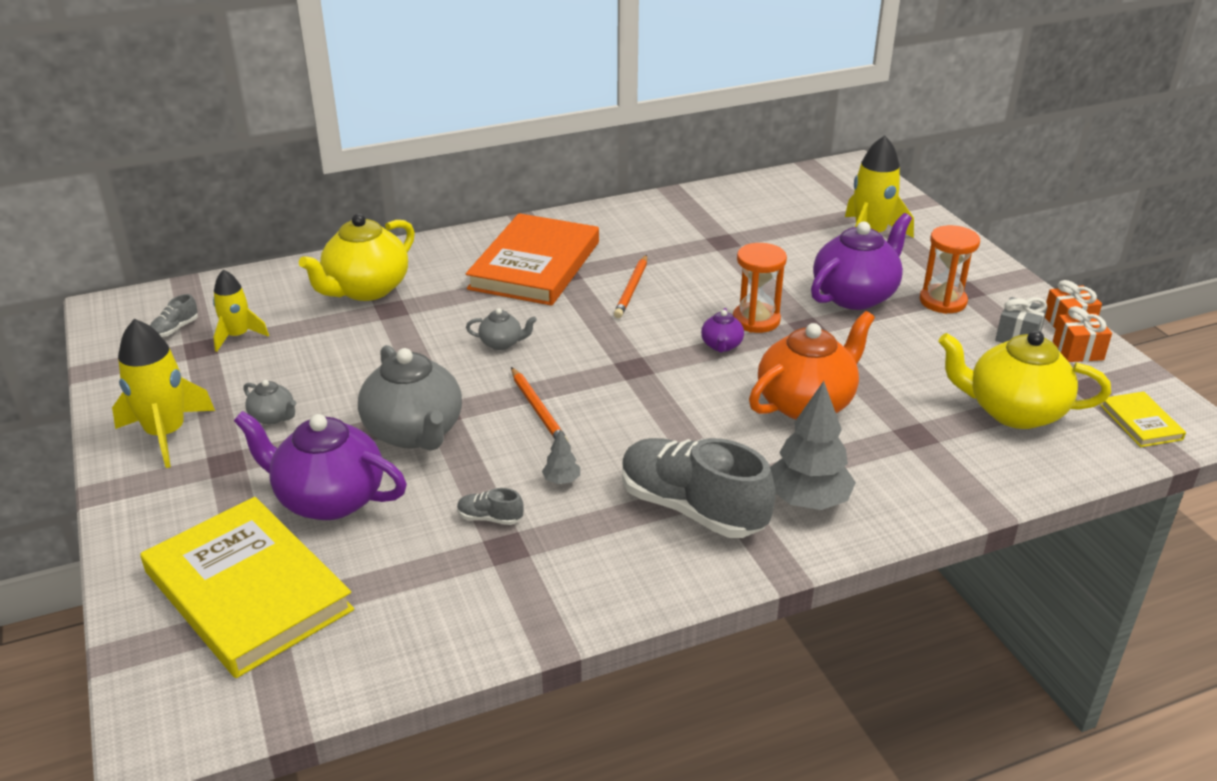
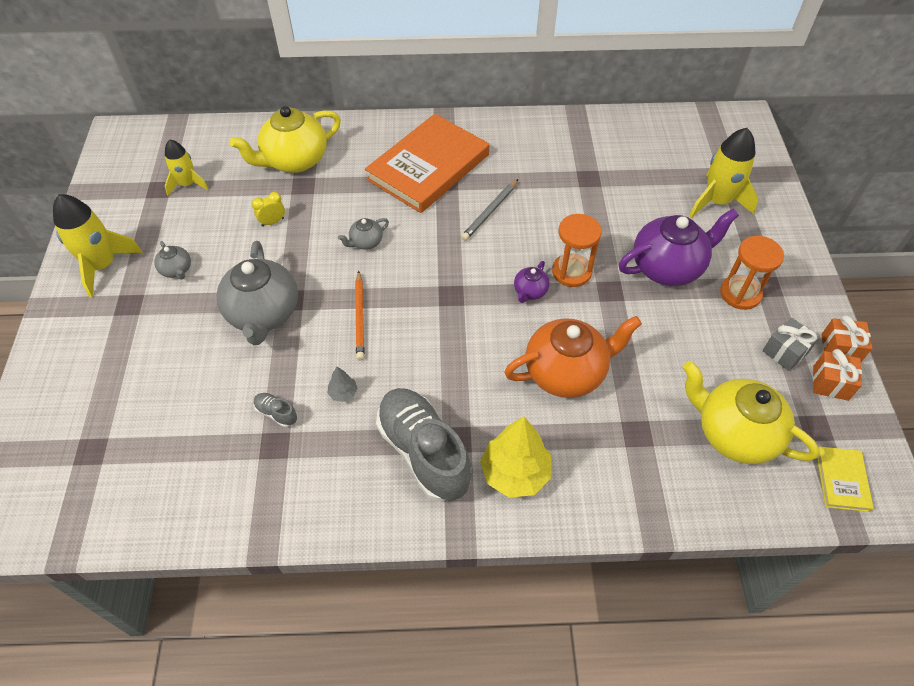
camera: 20 degrees right, 20 degrees up
(175, 329) = (150, 166): grey shoe -> none
(247, 591) = (91, 427): yellow book -> none
(328, 499) = (178, 359): purple teapot -> none
(373, 348) = (272, 222): none -> yellow clock
(502, 343) = (365, 242): grey teapot -> grey teapot turned 120 degrees clockwise
(632, 289) = (490, 211): orange pencil -> grey pencil
(808, 500) = (515, 473): grey tree -> yellow tree

